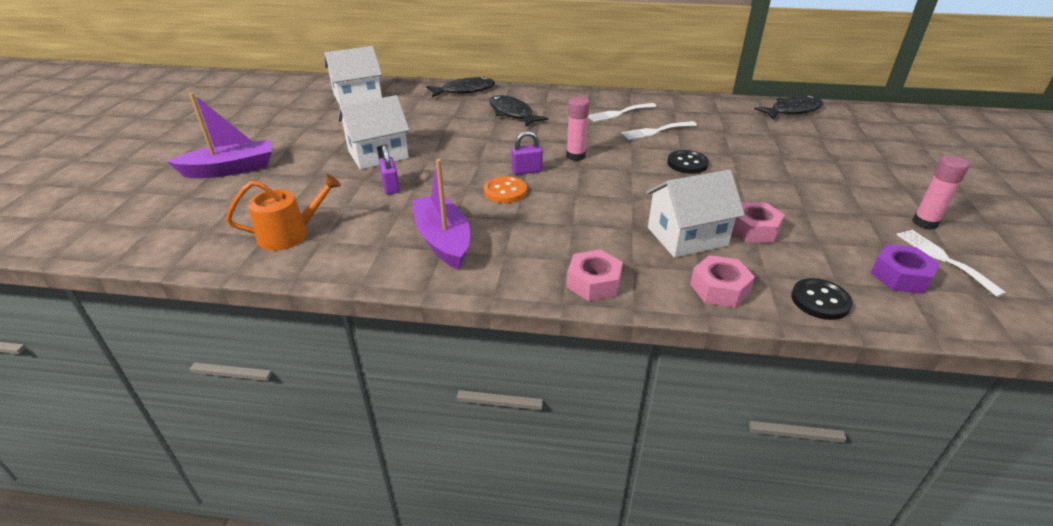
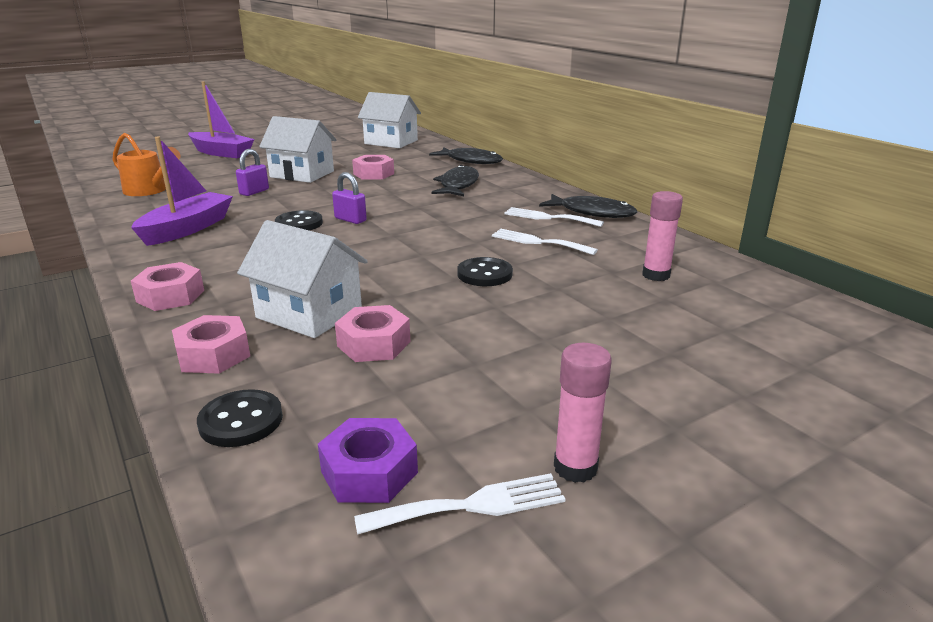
camera: 50 degrees right, 10 degrees down
(432, 130) = (373, 174): none -> pink nut
(505, 191) = (299, 223): orange button -> black button
(575, 156) = (412, 227): pink glue stick -> pink glue stick (656, 275)
(792, 111) = (772, 294): black fish -> black fish (592, 212)
(943, 259) = (471, 505): white fork -> white fork turned 45 degrees clockwise

